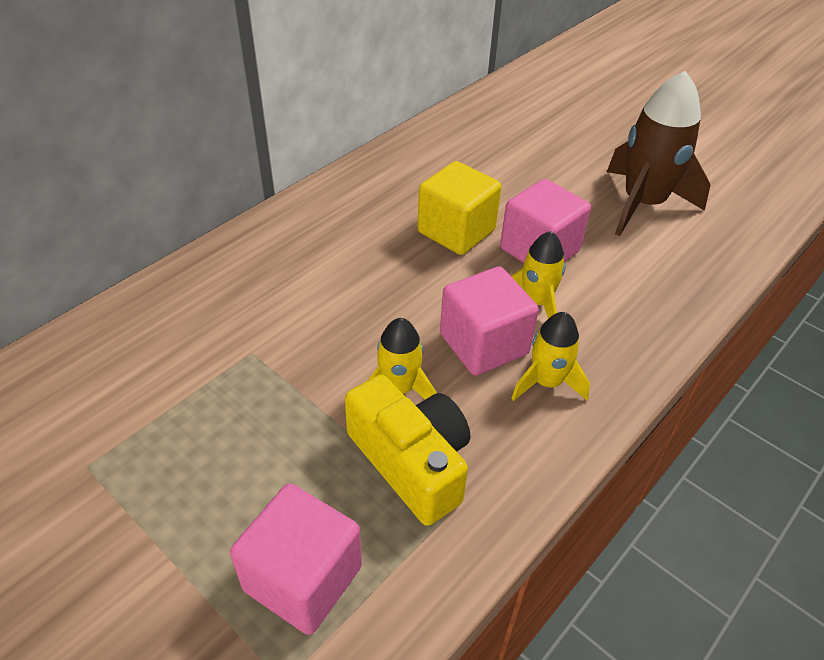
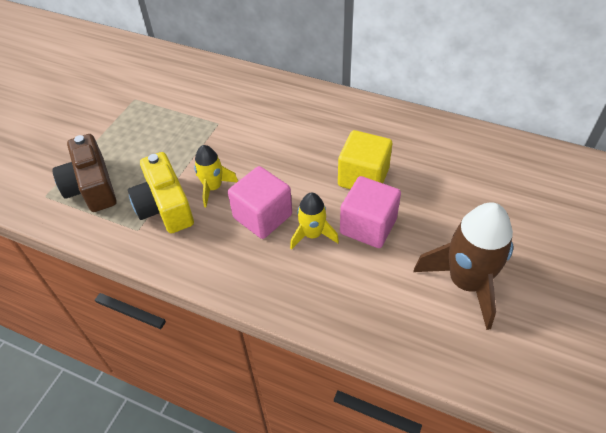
camera: 75 degrees right, 5 degrees up
(303, 578) = (92, 186): pink cube -> brown camera
(411, 462) = (165, 206): yellow camera -> yellow camera turned 120 degrees clockwise
(546, 382) = (242, 254): yellow rocket -> none

